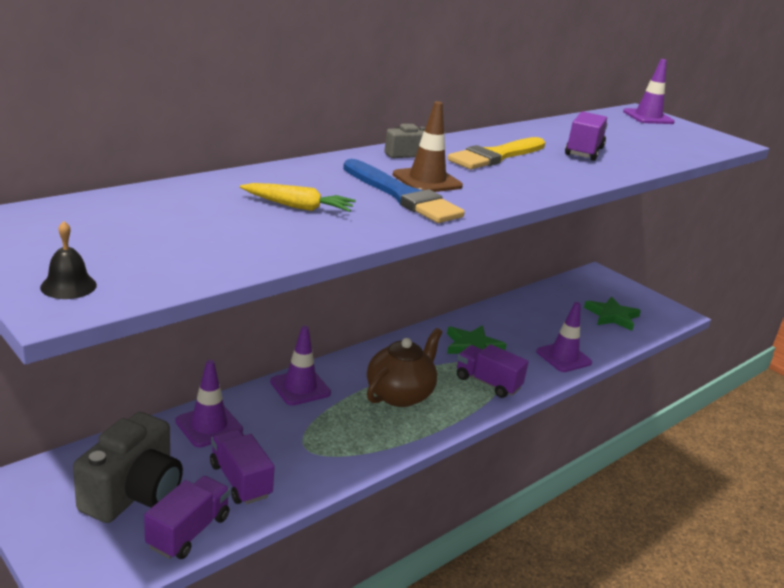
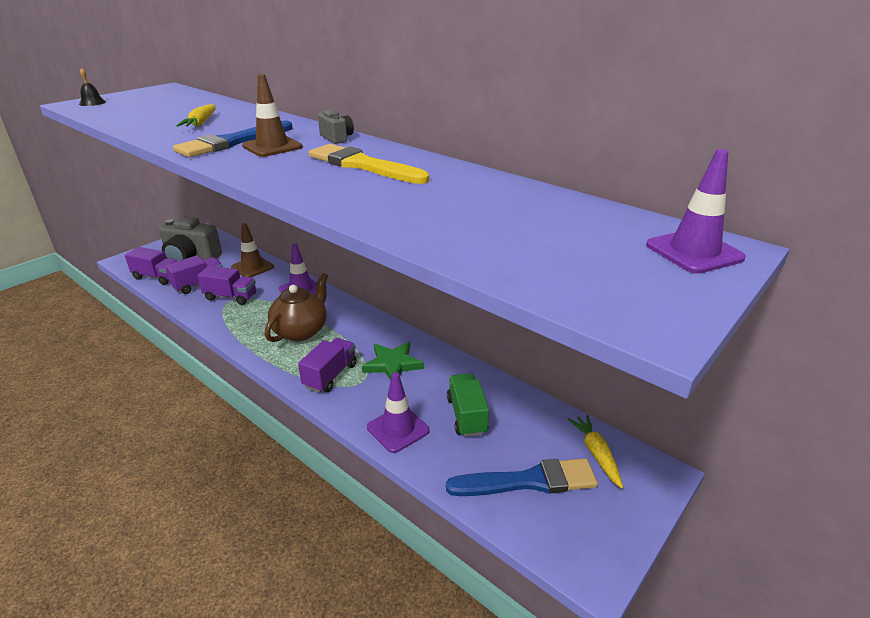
camera: 85 degrees right, 5 degrees up
(209, 426) = (252, 267): purple traffic cone -> brown traffic cone
(400, 394) = (301, 331): brown teapot -> brown teapot turned 90 degrees counterclockwise
(546, 324) = (467, 415): none -> green truck
(583, 287) = (596, 454): none -> yellow carrot
(584, 152) = (425, 202): purple truck -> purple truck (230, 297)
(612, 316) = (528, 481): green star -> blue brush

